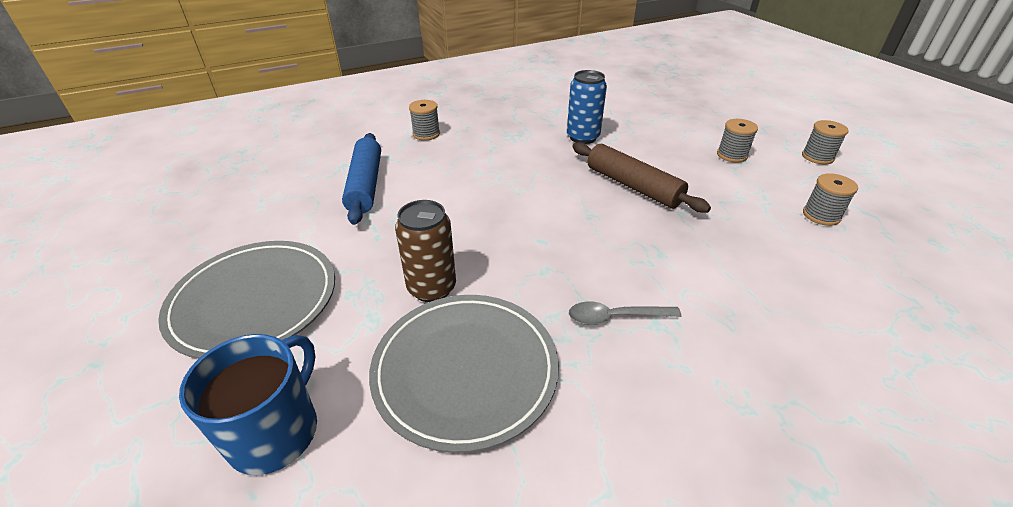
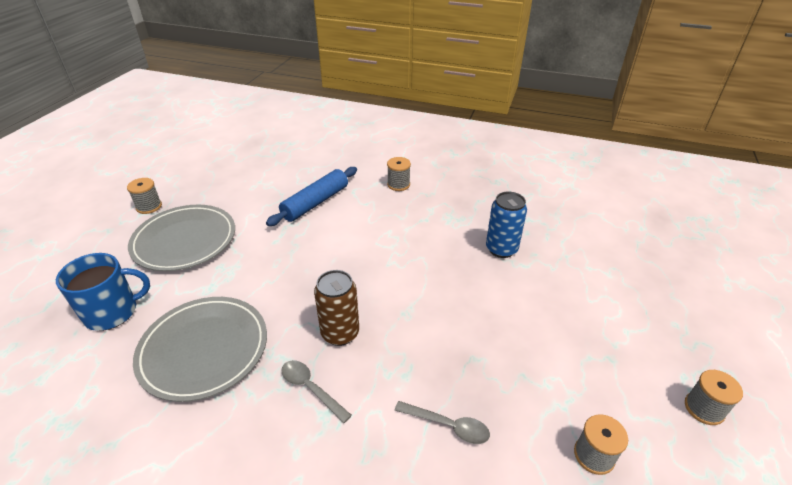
camera: 45 degrees right, 0 degrees up
(432, 288) = (255, 292): brown can -> brown can (340, 333)
(633, 186) = (473, 313): brown rolling pin -> none
(732, 155) = (608, 345): grey spool -> grey spool (149, 207)
(737, 262) = (448, 426): none -> grey spoon

